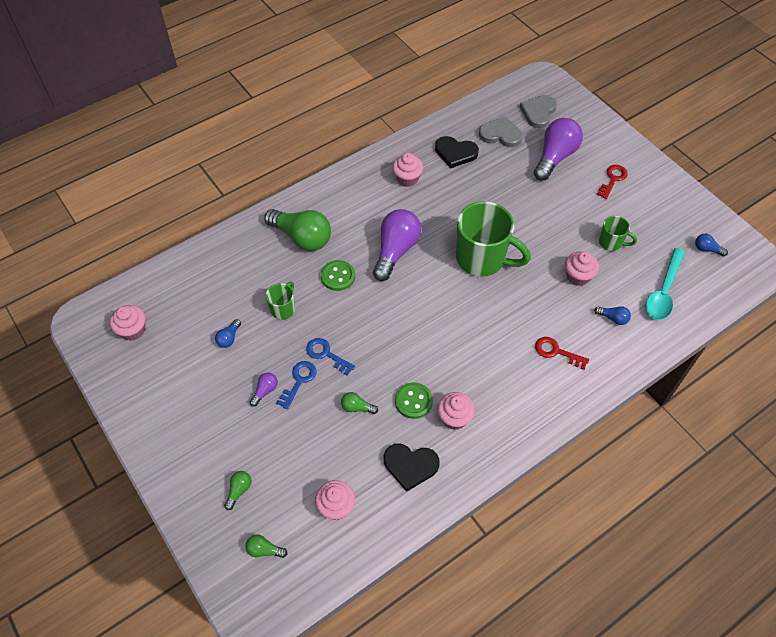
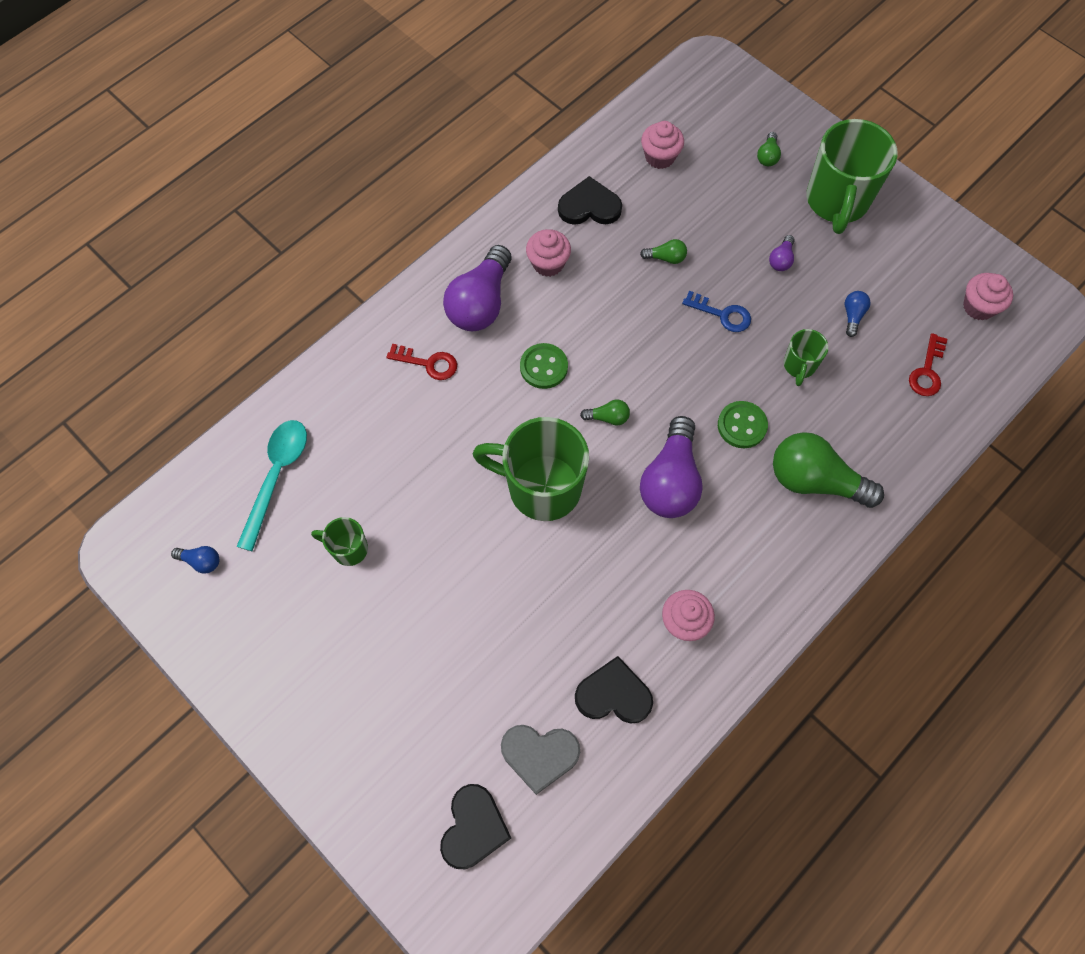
camera: 170 degrees right, 10 degrees up
(198, 435) = (836, 201): none -> green mug
(264, 550) = (720, 110): green light bulb -> green light bulb (608, 417)
(299, 381) = (745, 277): blue key -> none
(413, 401) = (600, 275): green button -> green button (543, 367)
(538, 112) = (473, 828): grey heart -> black heart
(555, 157) = (439, 715): purple light bulb -> purple light bulb (480, 303)
(578, 276) = (400, 481): pink cupcake -> none
(613, 179) = (339, 681): red key -> red key (927, 371)
(613, 318) = (352, 423): blue light bulb -> none

